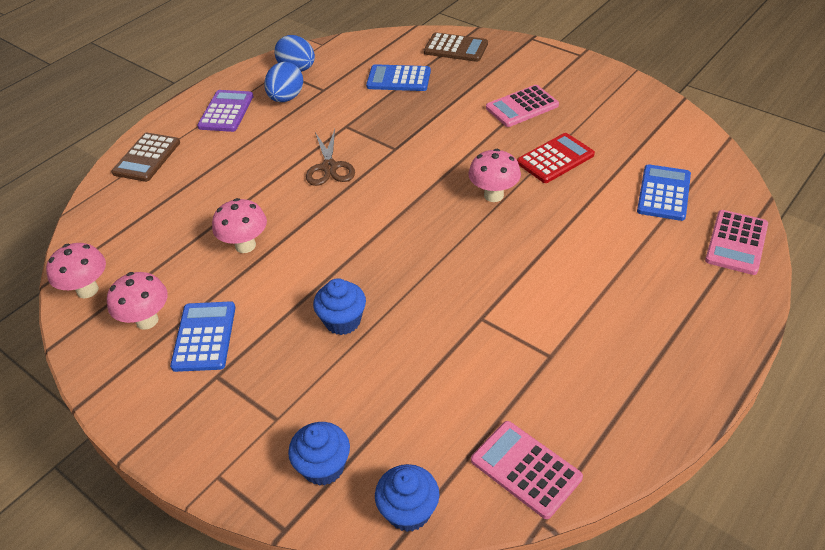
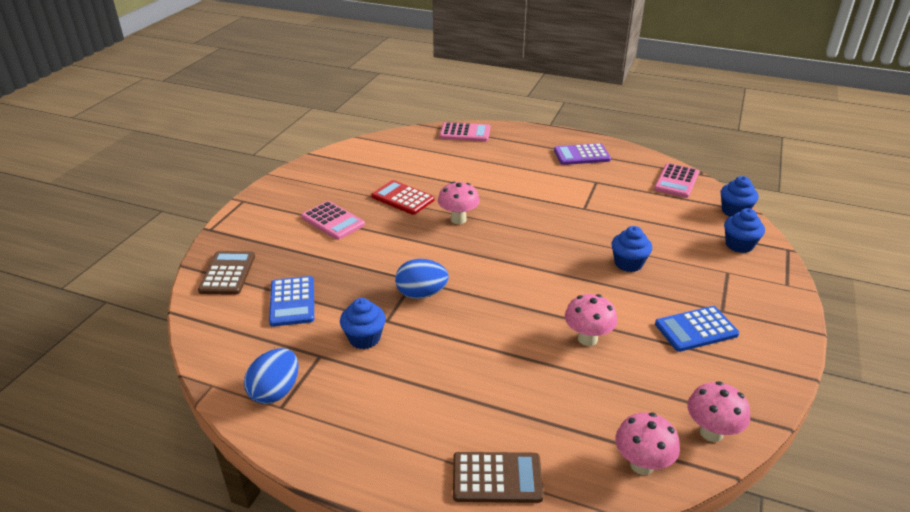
camera: 110 degrees left, 10 degrees down
(147, 320) = (709, 371): pink mushroom -> pink mushroom (642, 465)
(226, 111) = (381, 432): purple calculator -> purple calculator (581, 155)
(286, 98) = (342, 383): blue egg -> blue egg (421, 294)
(329, 167) = (457, 315): brown scissors -> none
(330, 112) = (364, 338): none -> blue cupcake
(664, 193) = (427, 156): blue calculator -> none

